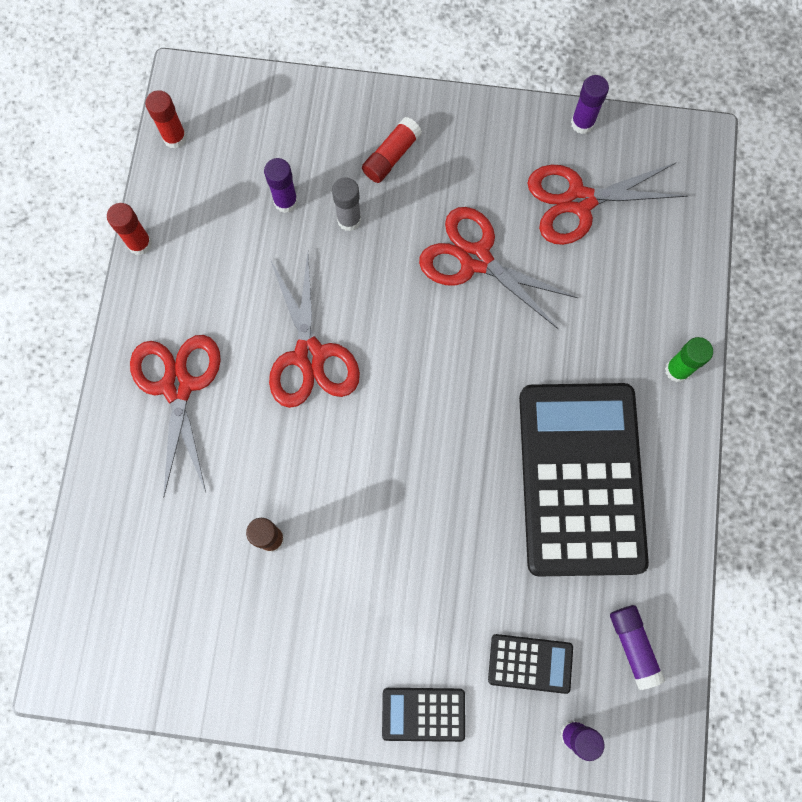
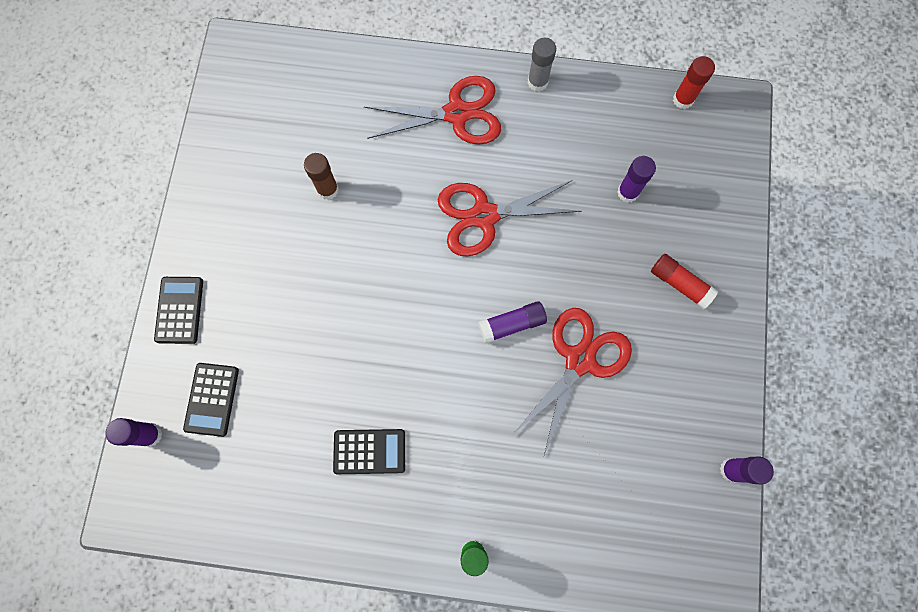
camera: 90 degrees right, 0 degrees up
(140, 244) = (581, 78): red glue stick -> none
(349, 220) = (613, 247): grey glue stick -> grey glue stick (537, 82)
(579, 201) = (645, 462): red scissors -> none
(581, 478) = (369, 451): black calculator -> black calculator, size x0.41
(633, 646) = (219, 492): purple glue stick -> purple glue stick (512, 324)

